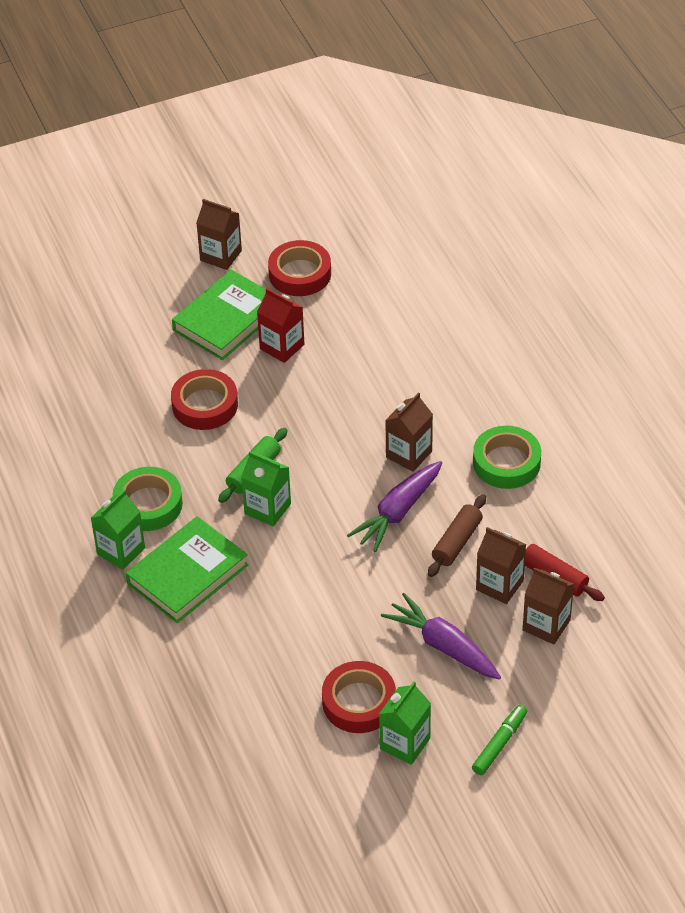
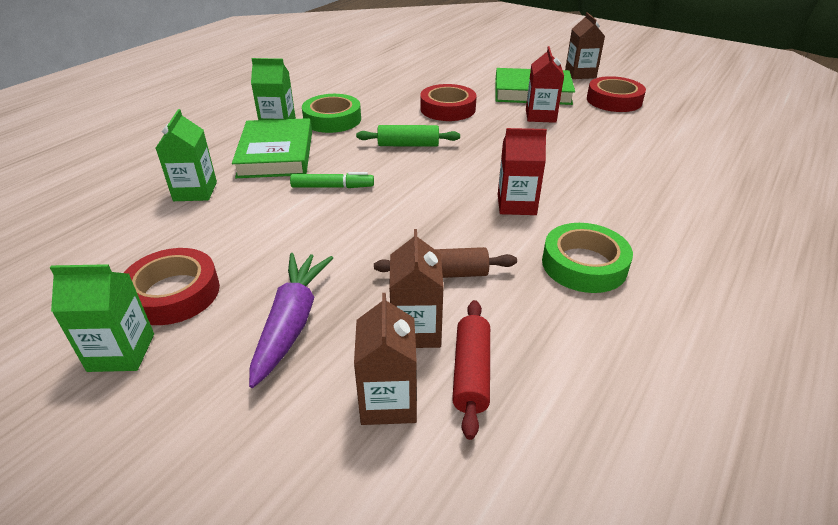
camera: 55 degrees right, 10 degrees down
(187, 574) = (276, 154): green book -> green book turned 75 degrees clockwise
(267, 509) = (377, 162): green carton -> green carton (195, 191)
(398, 512) = (443, 224): purple carrot -> none
(409, 454) = (516, 204): brown carton -> red carton
(499, 744) = (149, 445): green marker -> green marker (332, 187)

